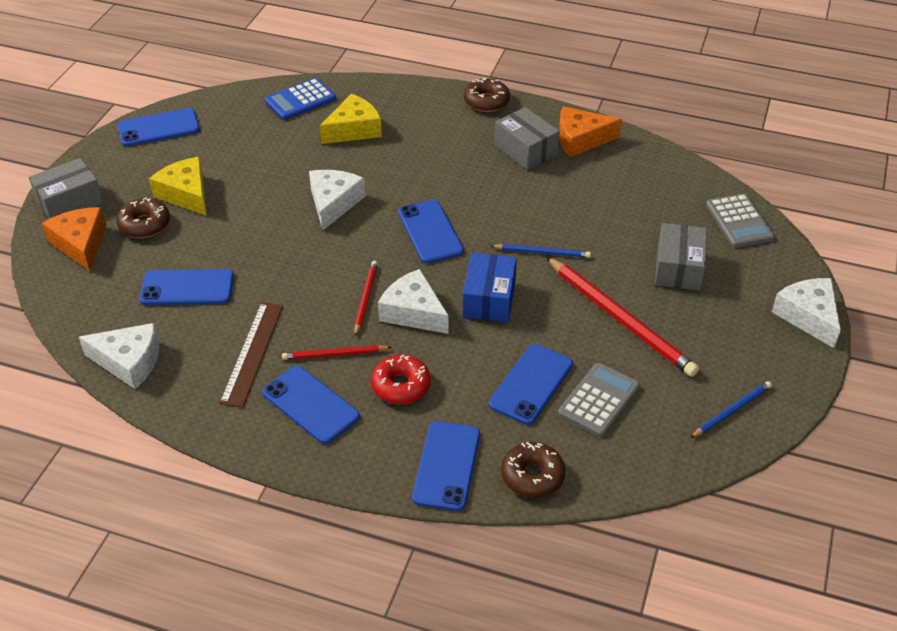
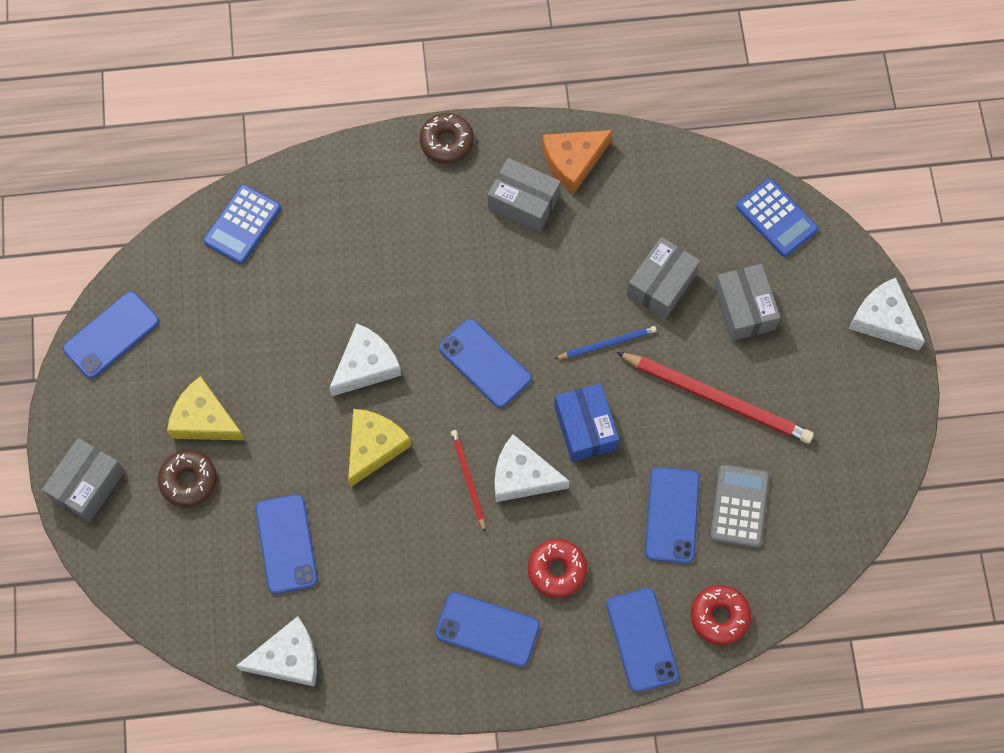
camera: 25 degrees left, 25 degrees up
(80, 244) = (139, 536): orange cheese -> none
(187, 288) = (286, 544): blue phone -> blue phone turned 75 degrees counterclockwise
(252, 353) = (399, 594): brown ruler -> none
(333, 203) = (366, 365): white cheese -> white cheese turned 60 degrees clockwise
(334, 354) = (476, 561): red pencil -> none
(354, 129) = (327, 247): yellow cheese -> yellow cheese (374, 447)
(532, 476) = (719, 616): brown donut -> red donut
(612, 231) = (661, 284): none -> grey box
(732, 411) = (857, 466): blue pencil -> none
(739, 221) = (776, 218): grey calculator -> blue calculator

